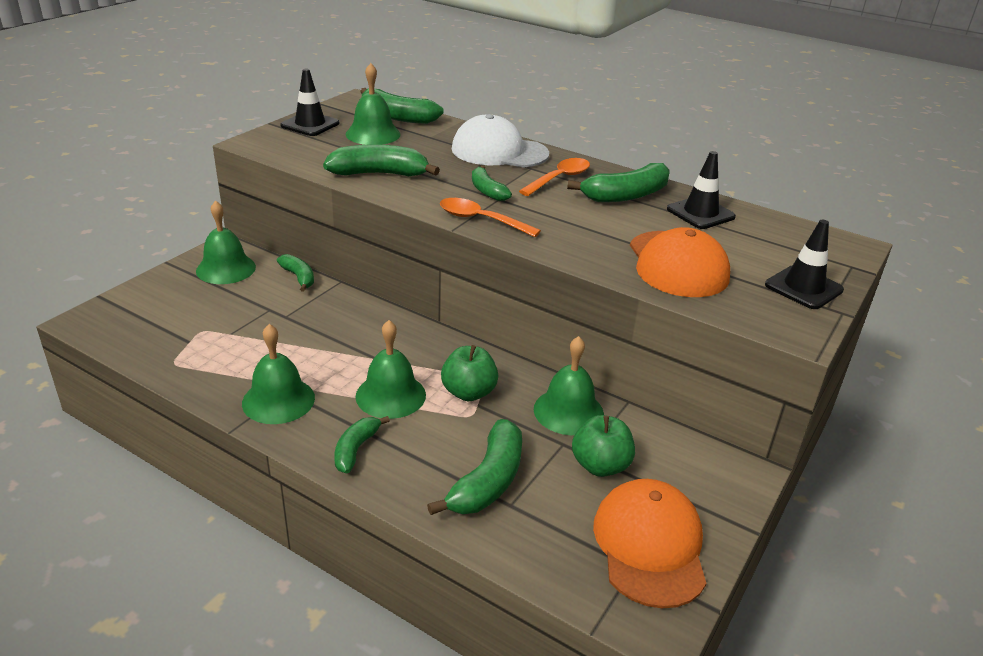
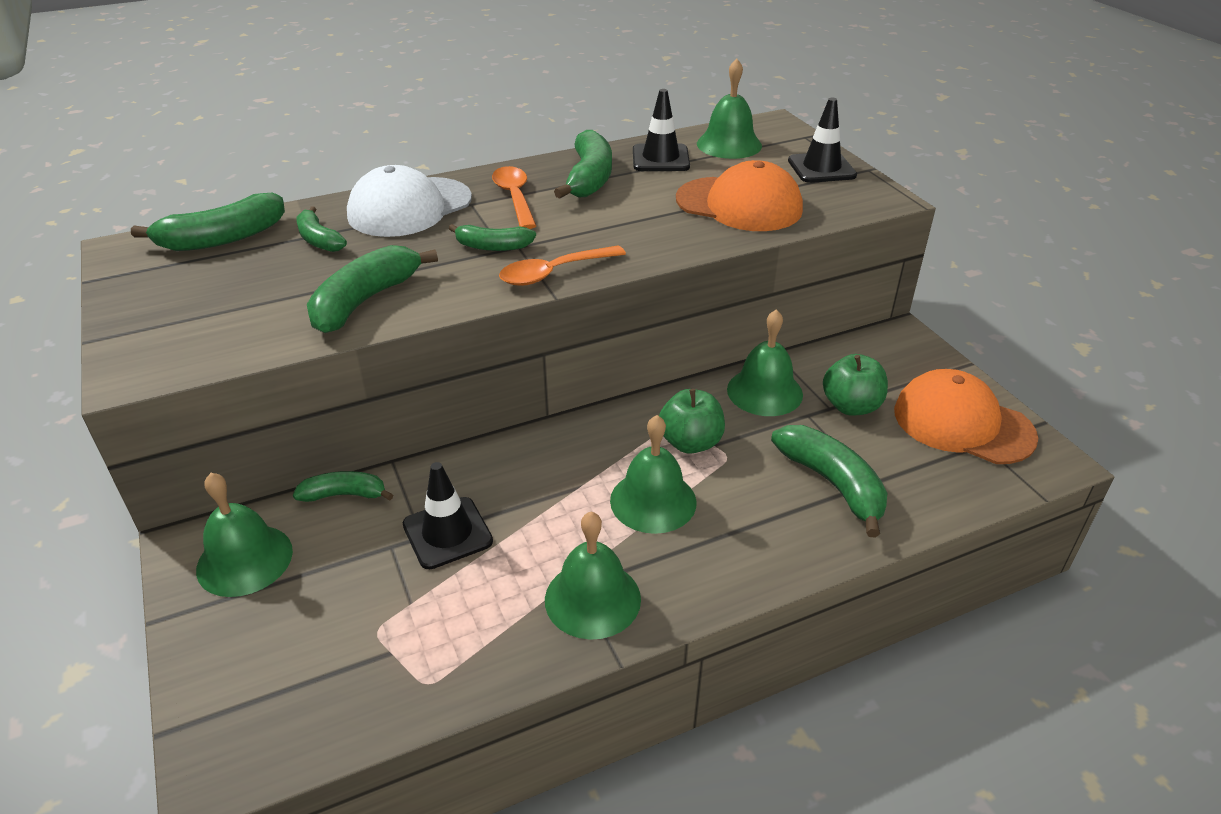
camera: 55 degrees left, 5 degrees up
(310, 124) = (146, 309): black traffic cone -> black traffic cone (447, 533)
(356, 449) = (727, 561): green banana -> green banana (319, 239)
(373, 134) = (247, 271): green bell -> green bell (729, 144)

